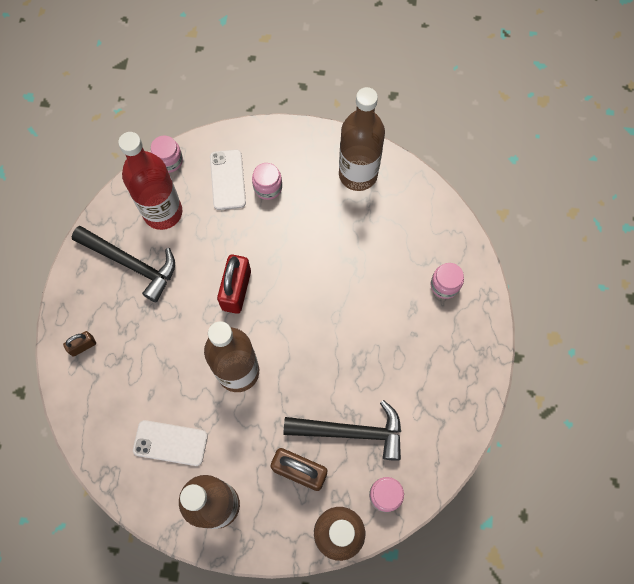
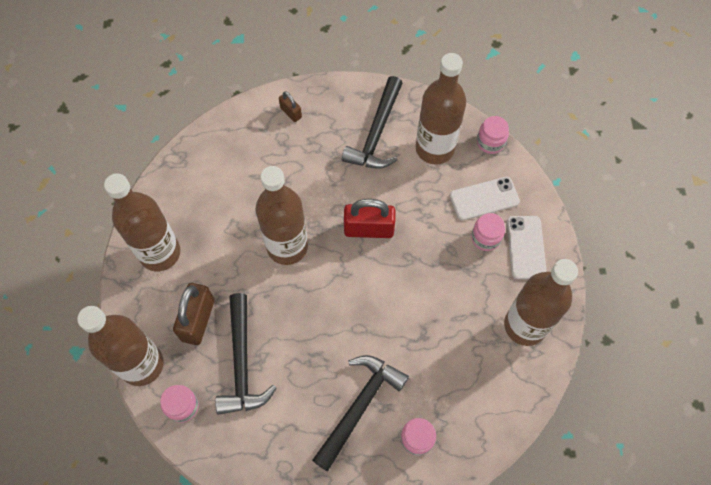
camera: 80 degrees right, 5 degrees down
(163, 212) = (435, 148): red bottle -> brown bottle
(170, 443) = (212, 202): white phone -> white phone (526, 247)
(409, 329) = (359, 406): none -> black hammer

